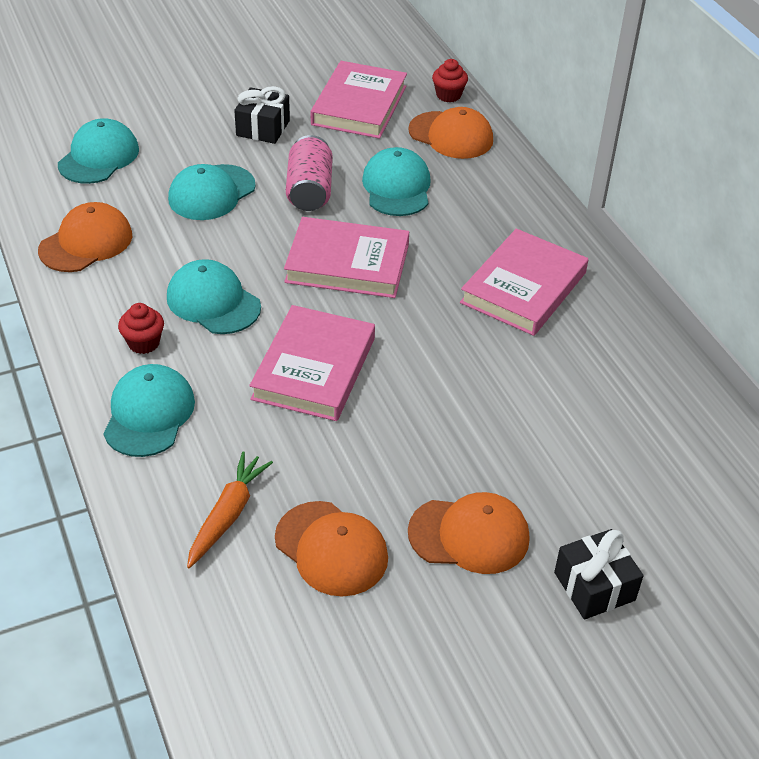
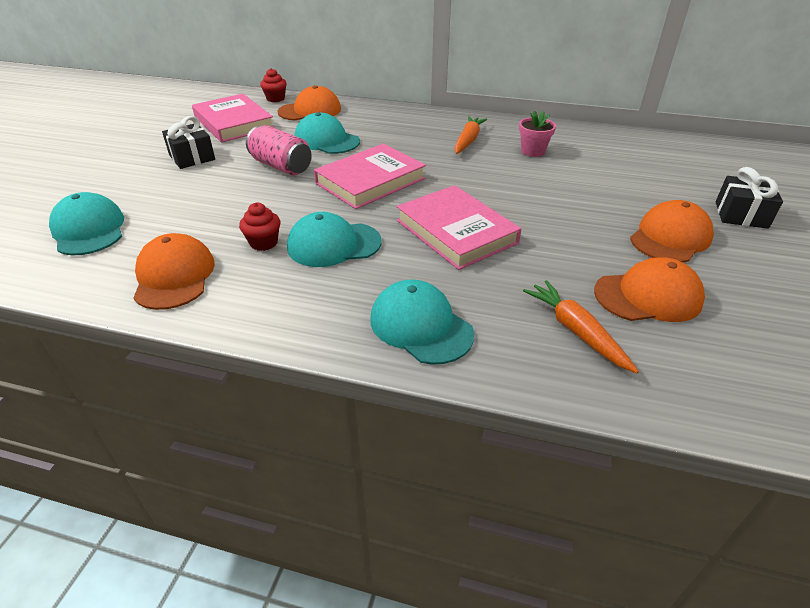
camera: 50 degrees left, 5 degrees down
(144, 343) = (334, 295): red cupcake -> red cupcake (264, 243)
(211, 193) = (219, 200): turquoise cap -> none
(523, 287) = (468, 141): pink book -> orange carrot
(559, 351) = (533, 151): none -> pink flower pot

